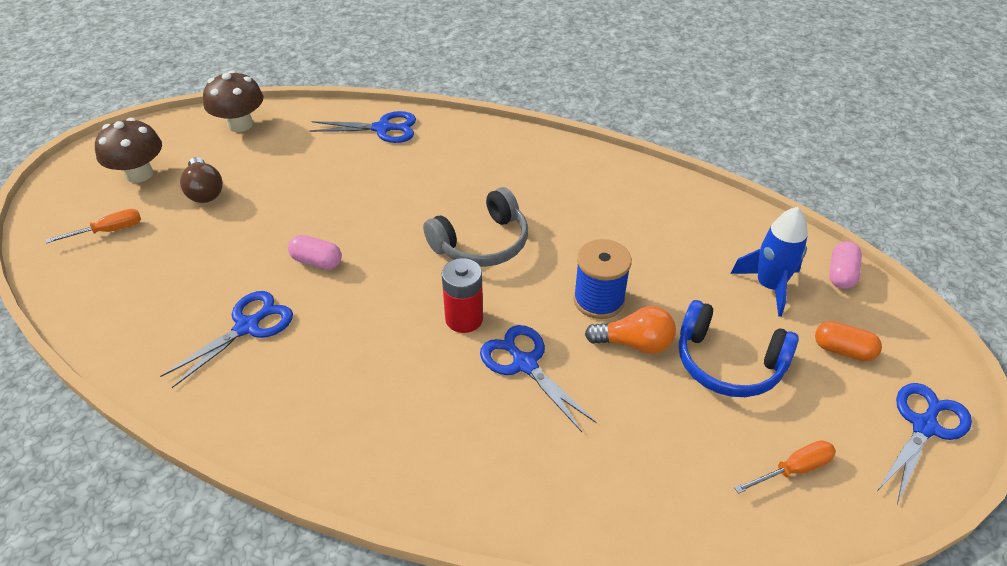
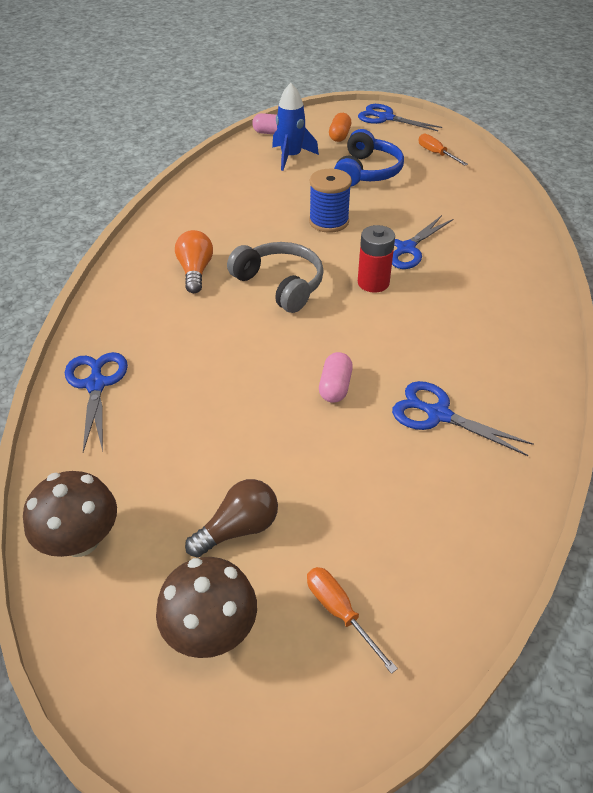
camera: 100 degrees left, 0 degrees up
(634, 343) = (365, 205): orange light bulb -> orange light bulb (195, 271)

